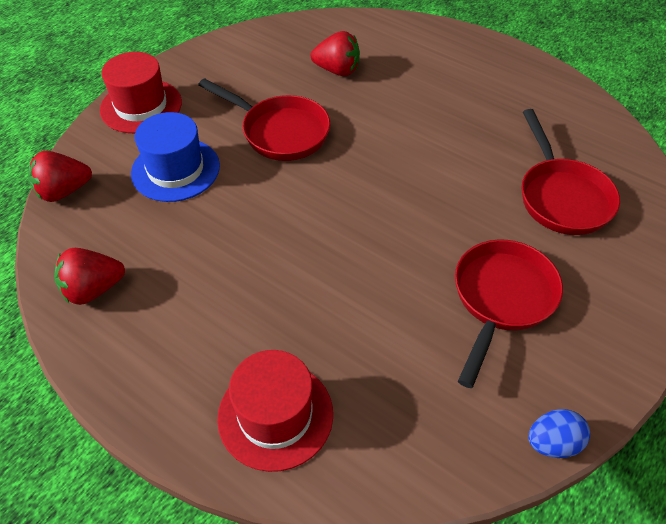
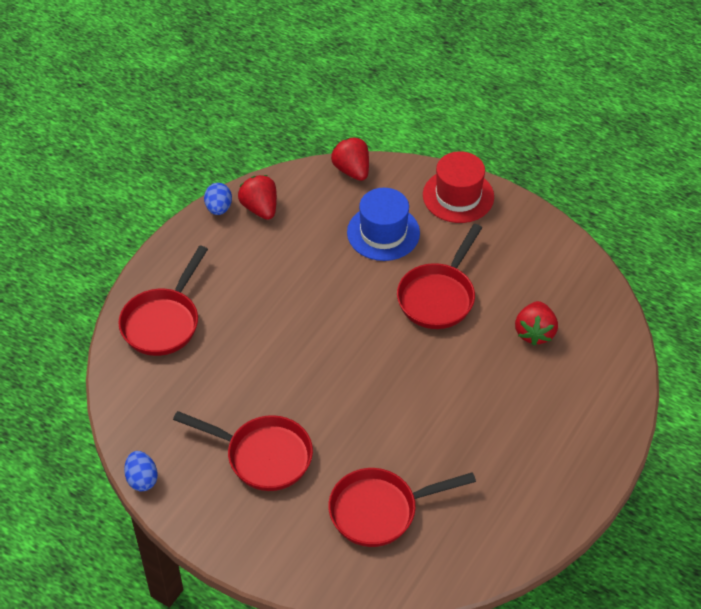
camera: 85 degrees right, 0 degrees up
(75, 339) = (219, 208): none -> blue egg
(275, 415) = (163, 322): red hat -> red pan

